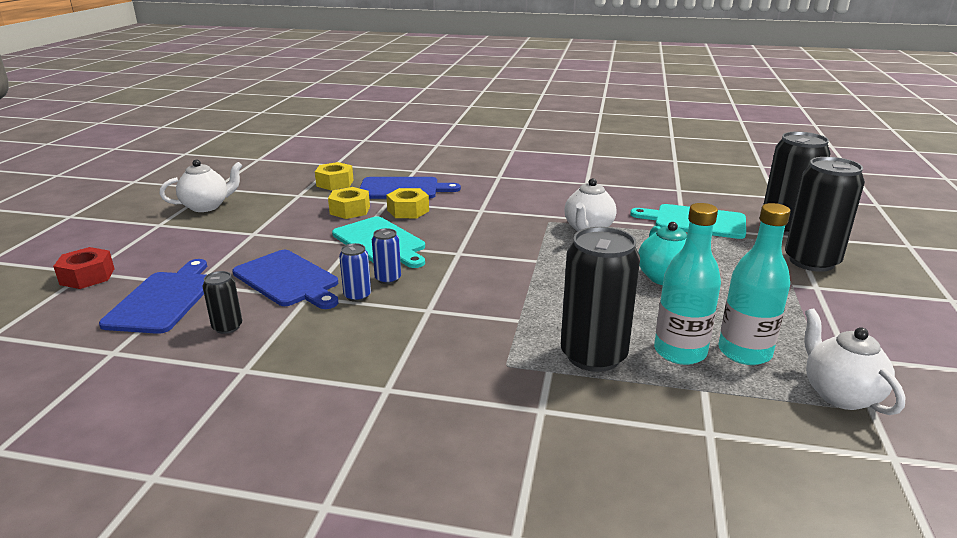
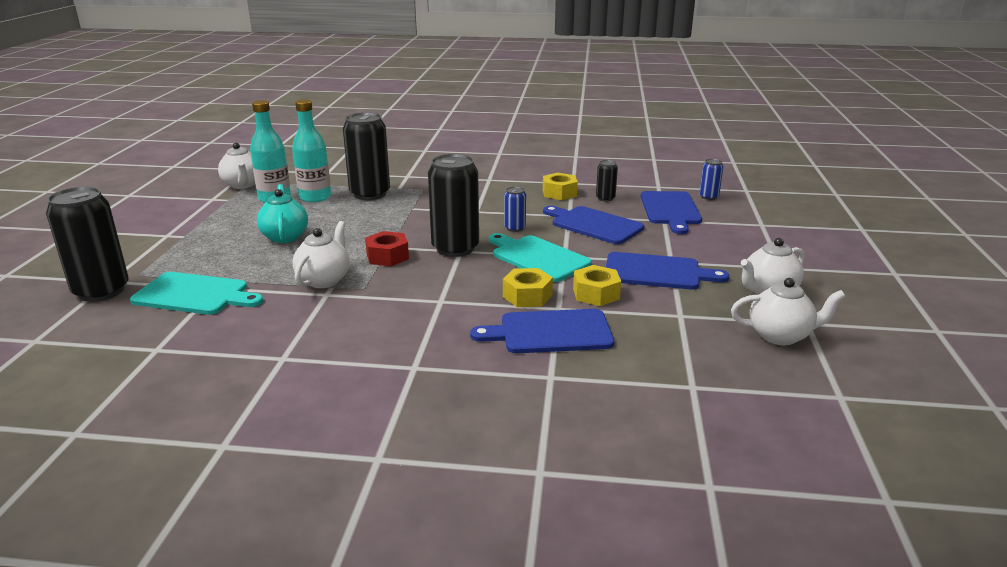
camera: 175 degrees right, 0 degrees up
(87, 276) = (755, 221): red nut -> red nut (387, 256)
(245, 182) = (780, 336): none -> white teapot
(279, 224) = (657, 272): none -> blue cutting board
(335, 183) = (653, 340): yellow nut -> yellow nut (559, 193)
(357, 296) = (532, 217): blue can -> blue can (708, 197)
(811, 261) = (135, 255): black can -> black can (455, 248)

